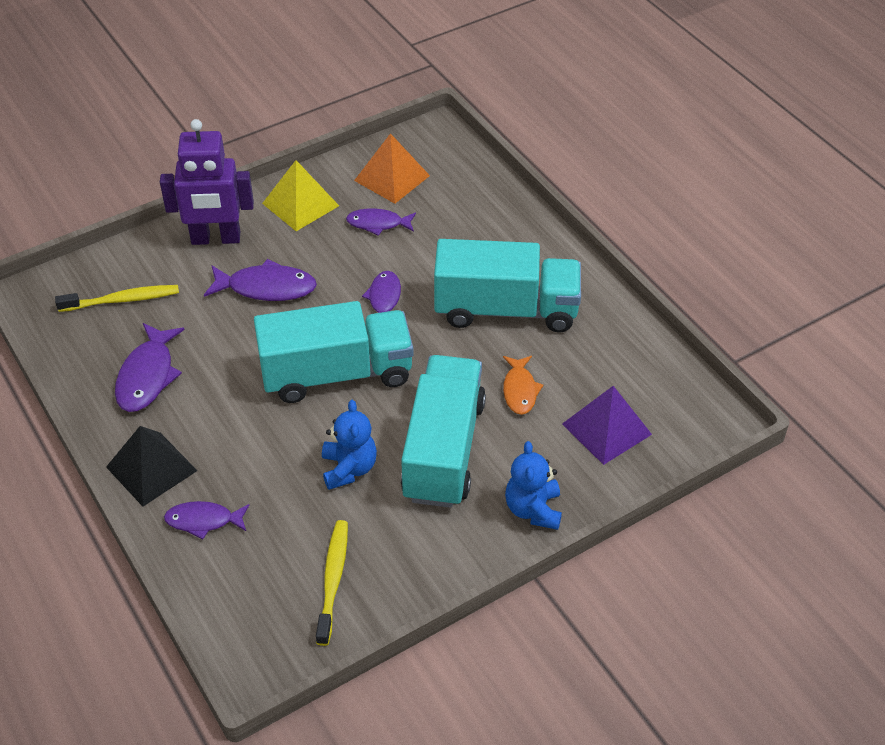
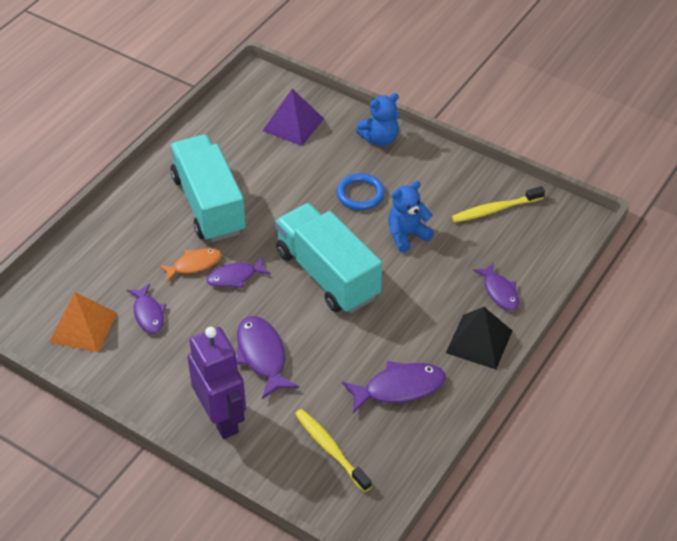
camera: 115 degrees left, 0 degrees up
(300, 204) = (148, 377): yellow pyramid -> none
(443, 450) = (360, 194): turquoise truck -> blue ring
(520, 390) = (284, 174): orange fish -> orange fish (194, 265)

